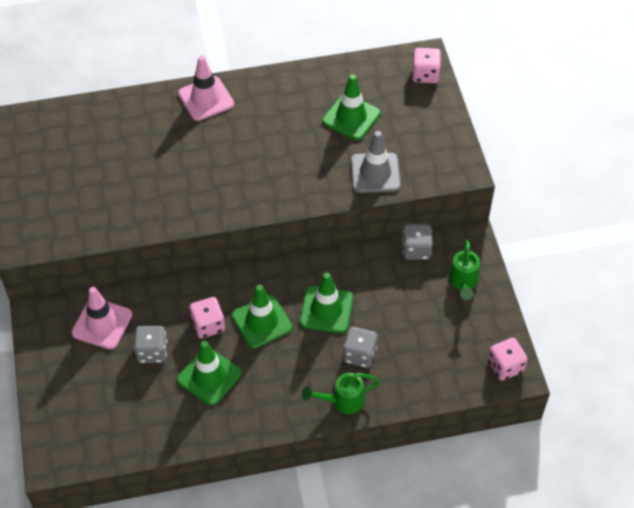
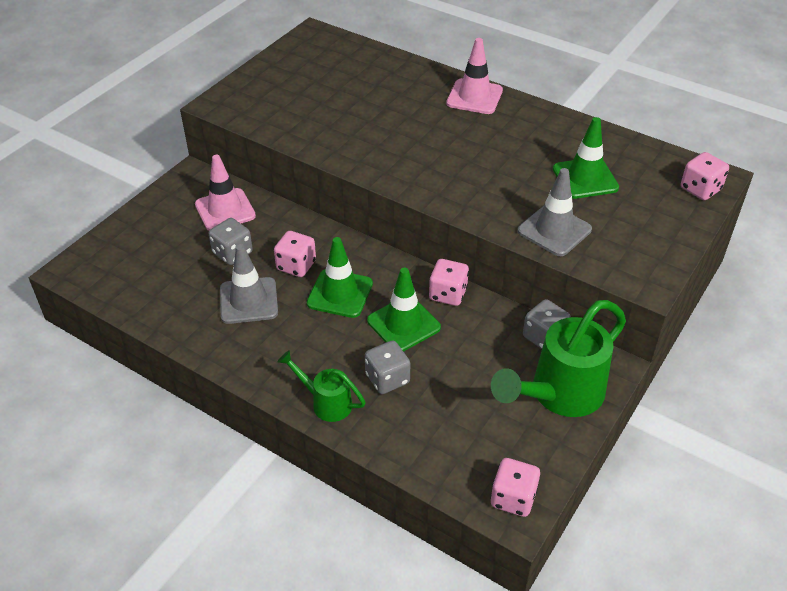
camera: 45 degrees right, 10 degrees down
(209, 376) = (248, 301): green traffic cone -> grey traffic cone
(328, 266) = (448, 294): none -> pink dice
(463, 282) = (558, 395): green watering can -> green watering can, size x1.88

